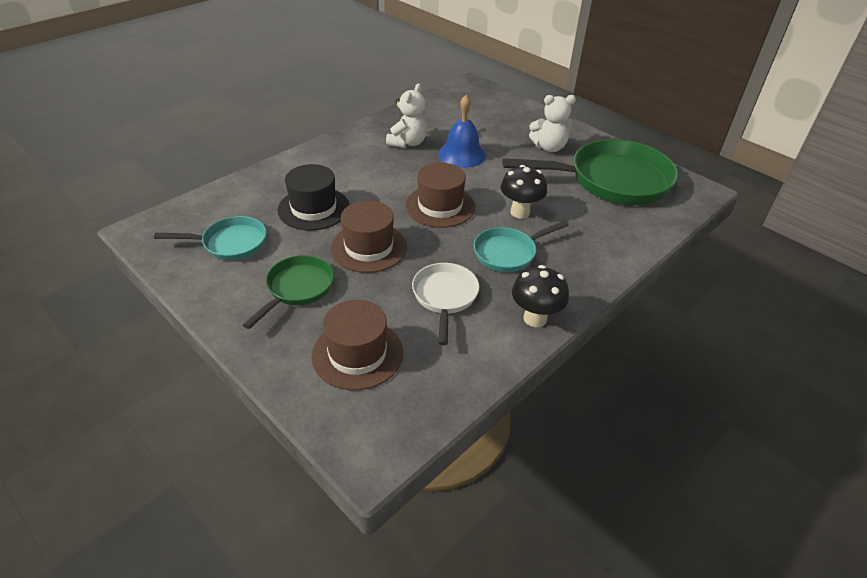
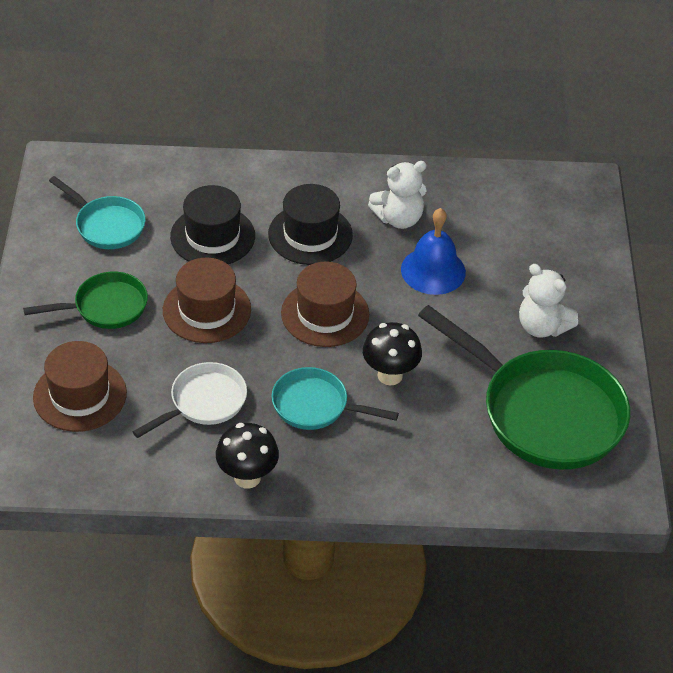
camera: 45 degrees right, 5 degrees up
(372, 175) = (310, 234): none -> black hat

